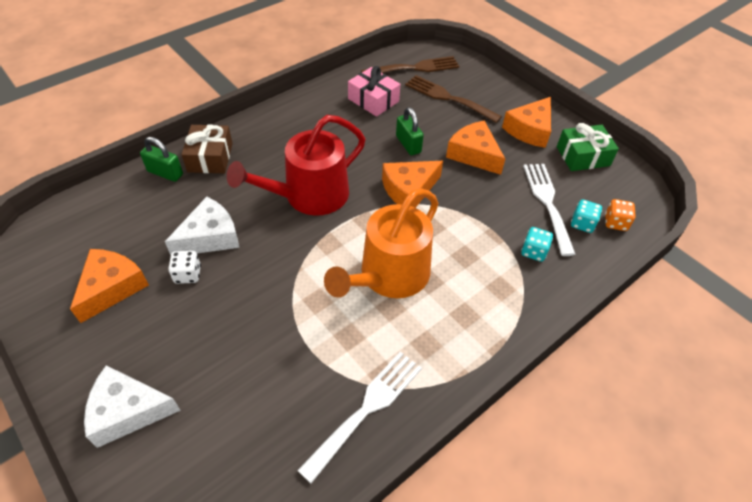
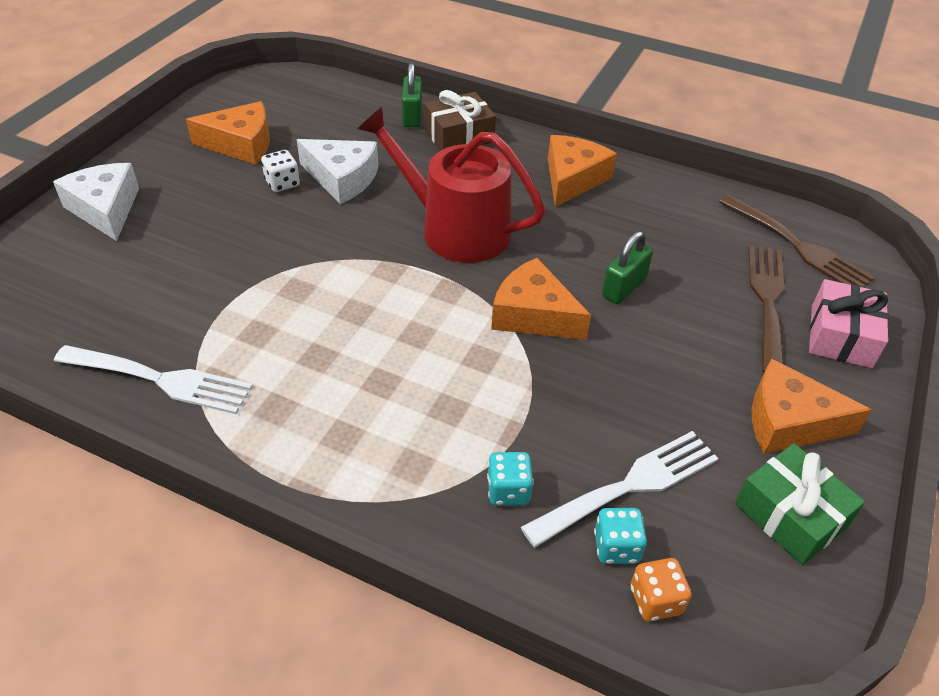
camera: 65 degrees right, 5 degrees down
(373, 100) = (683, 227): pink gift -> pink gift (841, 336)
(389, 276) = (368, 340): orange watering can -> none
(474, 154) = (665, 365): orange cheese -> orange cheese (573, 179)

